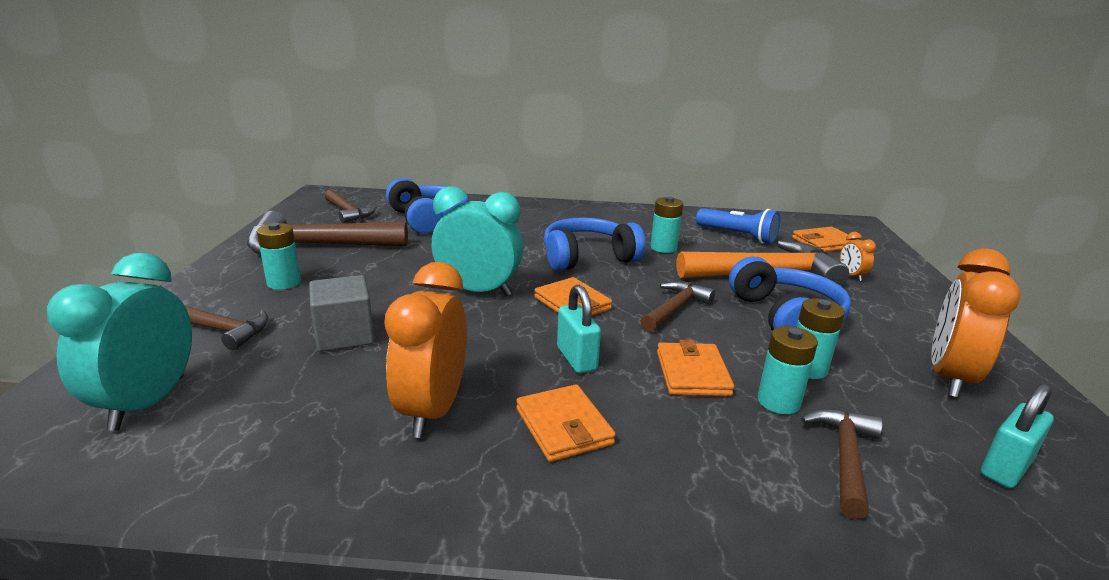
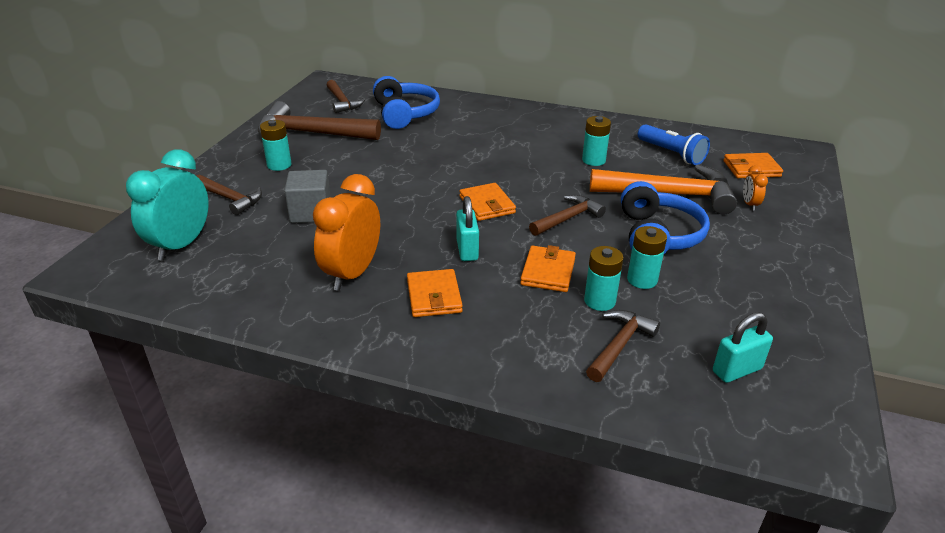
camera: 15 degrees right, 10 degrees up
(478, 291) = (418, 186): turquoise clock -> none
(587, 257) = (521, 164): blue headphones -> none
(949, 377) = (756, 302): orange clock -> none

